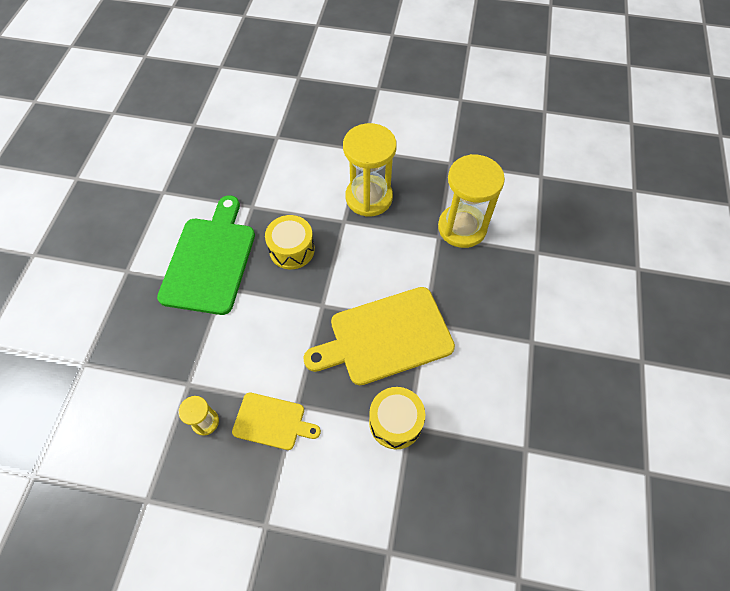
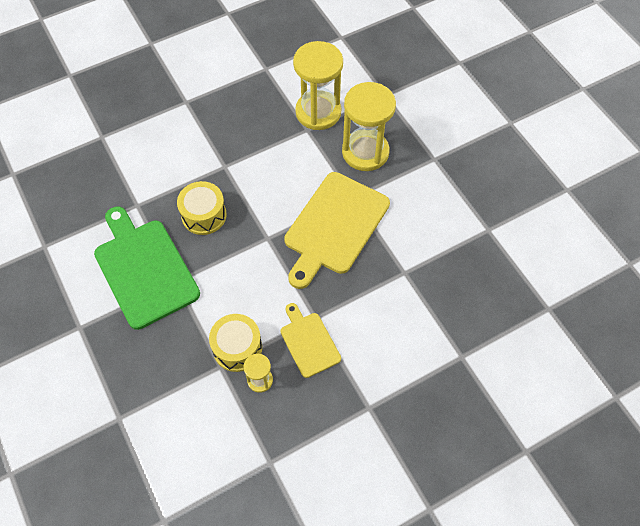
camera: 40 degrees left, 0 degrees up
(272, 422) = (309, 342): yellow cutting board -> yellow cutting board turned 90 degrees counterclockwise
(369, 197) = (227, 135): yellow hourglass -> yellow hourglass (365, 152)
(395, 422) = (393, 276): yellow drum -> yellow drum (237, 348)

